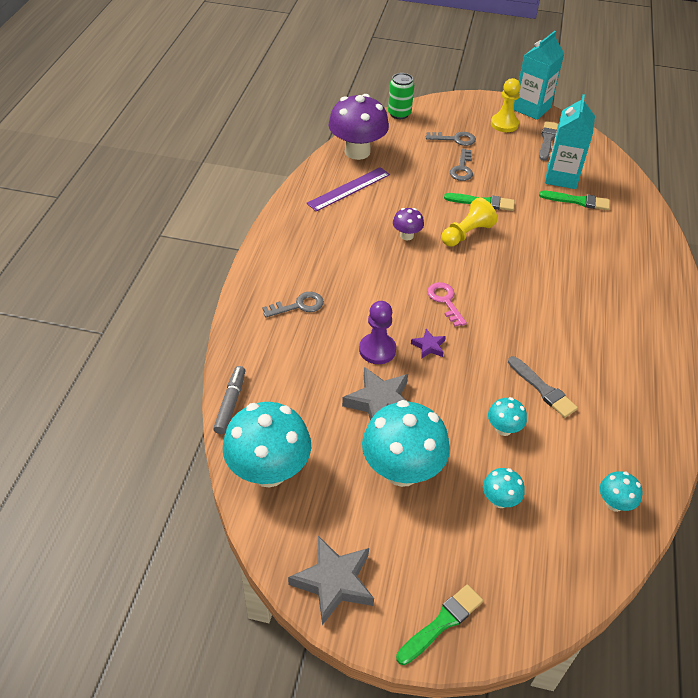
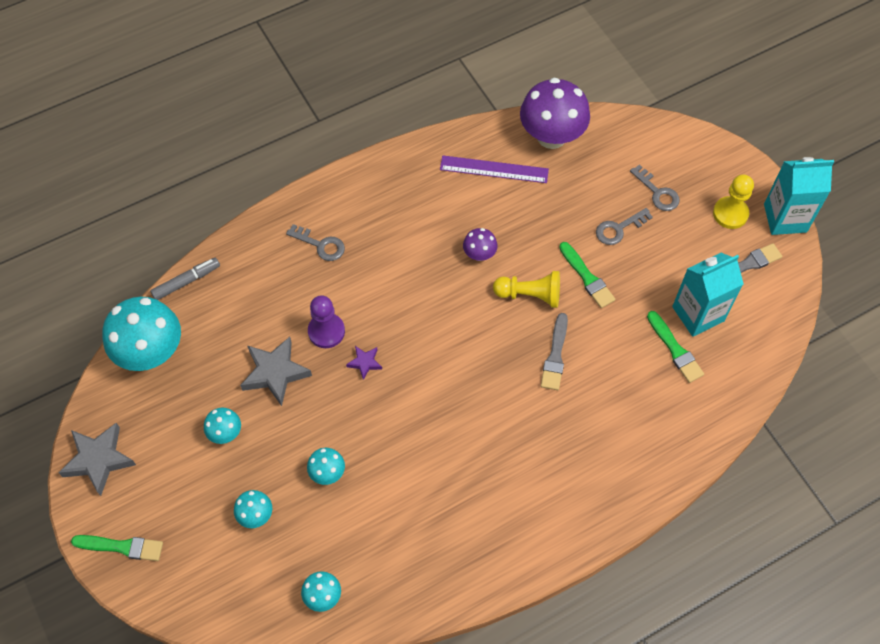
camera: 50 degrees right, 15 degrees up
(399, 114) = (645, 124): green can -> none
(402, 470) = (225, 433): turquoise mushroom -> turquoise mushroom, size x0.47
(445, 301) = (428, 338): pink key -> none
(542, 389) = (396, 473): grey brush -> grey brush (555, 355)

